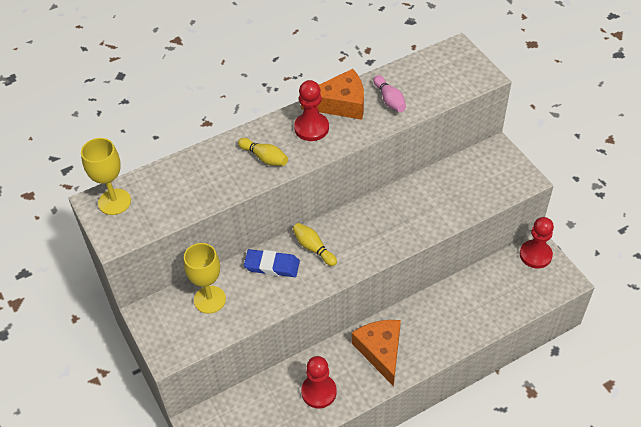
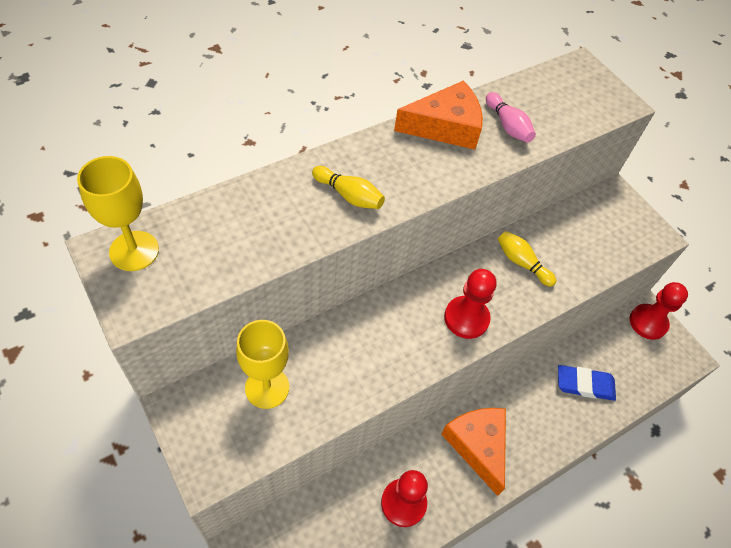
camera: 10 degrees left, 5 degrees up
(272, 265) = (350, 340): blue eraser -> blue eraser (584, 384)
(311, 128) = (409, 157): red pawn -> red pawn (466, 318)
(313, 248) = (403, 316): yellow bowling pin -> yellow bowling pin (522, 263)

